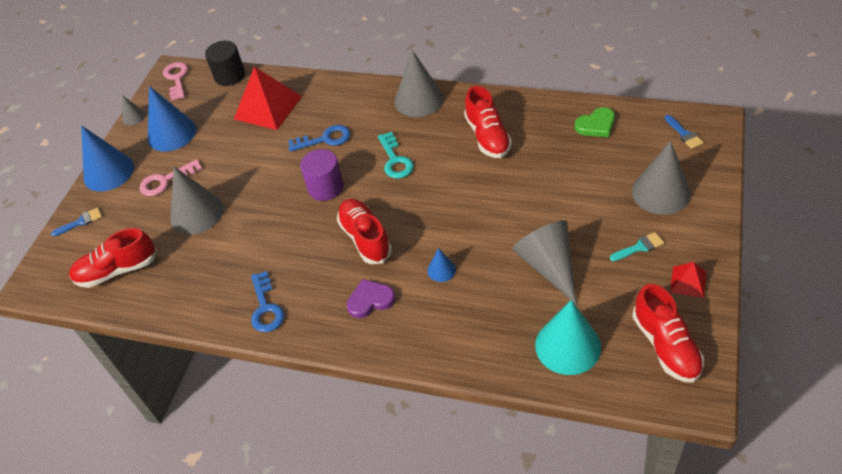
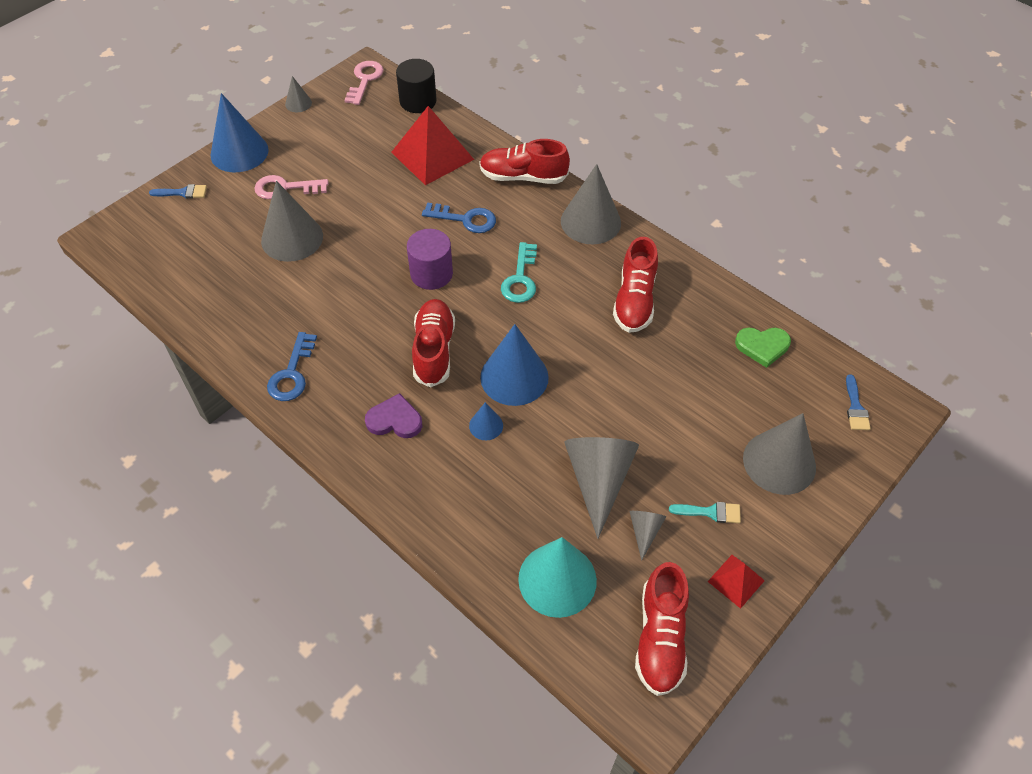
camera: 20 degrees right, 5 degrees up
(117, 270) = (184, 261): red shoe -> red shoe (523, 177)
(171, 133) = (322, 139): blue cone -> blue cone (514, 377)
(604, 282) = (644, 531): none -> grey cone

